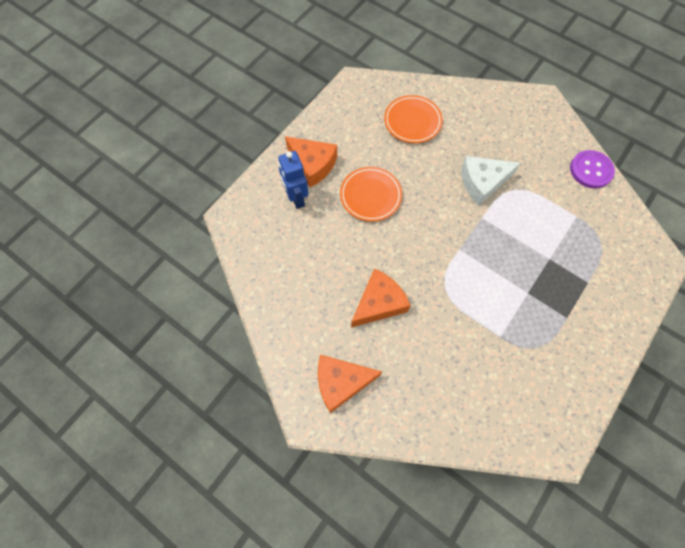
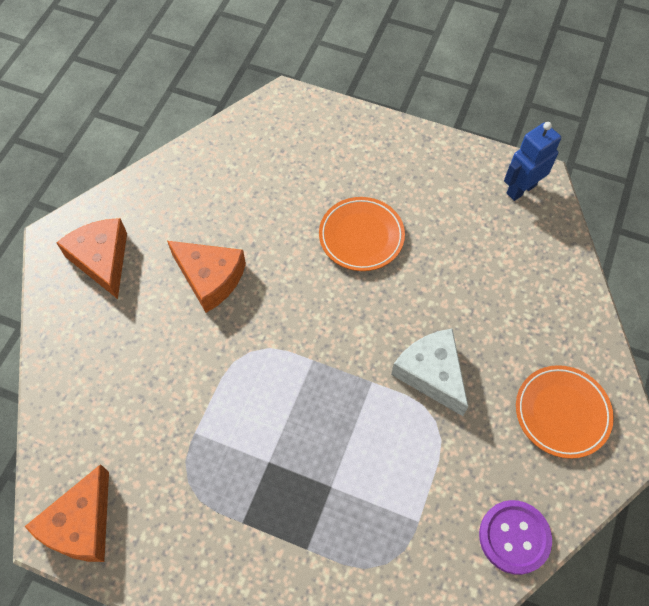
camera: 75 degrees right, 5 degrees down
(296, 198) = (331, 157): blue robot -> blue robot (521, 189)
(313, 165) = (386, 162): orange cheese -> orange cheese (81, 524)
(412, 121) = (502, 262): orange plate -> orange plate (562, 413)

